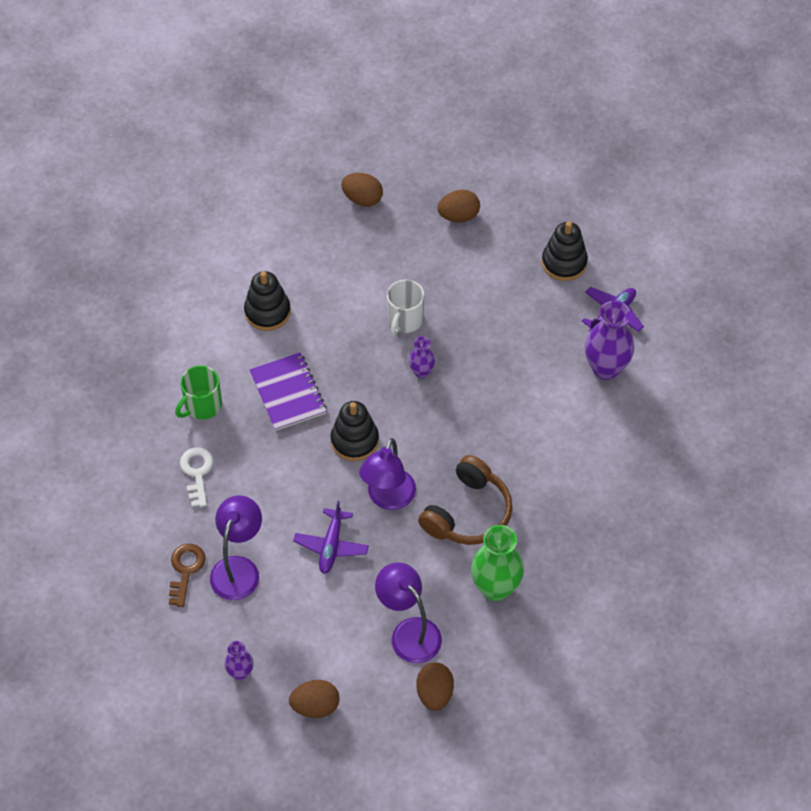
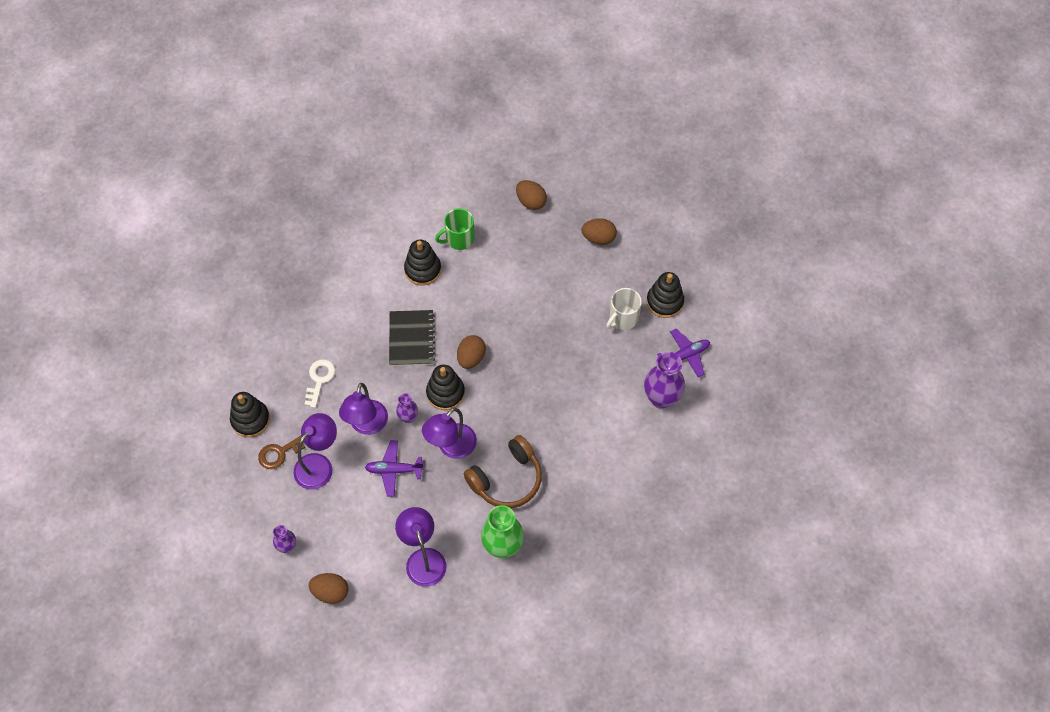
camera: 20 degrees right, 5 degrees up
(132, 544) = (250, 419): none -> black stacking toy
(185, 570) = (280, 453): brown key -> brown key turned 150 degrees counterclockwise
(202, 405) = (345, 328): green mug -> green mug (459, 239)
(277, 506) = (367, 425): none -> purple lamp
(288, 393) = (411, 339): purple notebook -> black notebook
(331, 545) = (394, 470): purple plane -> purple plane turned 60 degrees clockwise
(404, 320) = (523, 309): white mug -> white mug (623, 318)
(421, 372) = (518, 355): purple vase -> purple vase (408, 417)
(434, 693) = (422, 614): brown egg -> brown egg (471, 358)

